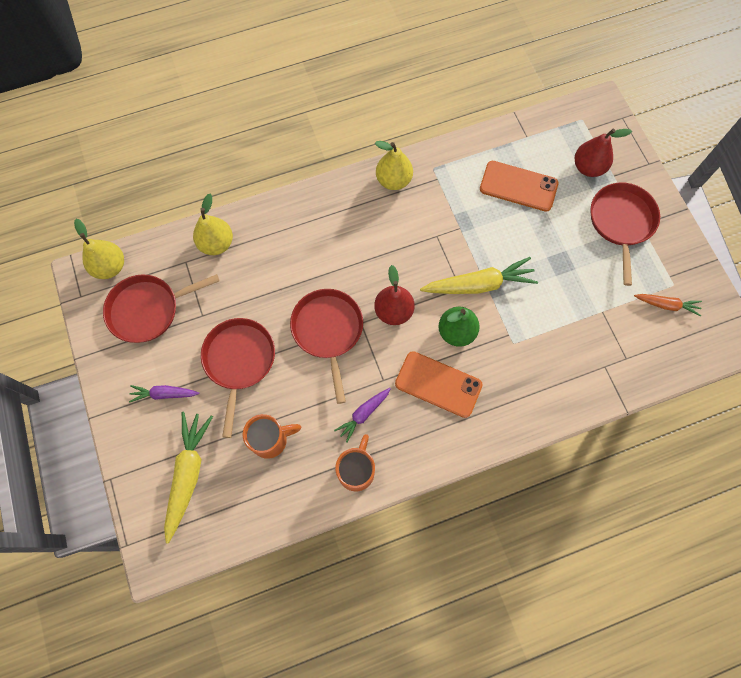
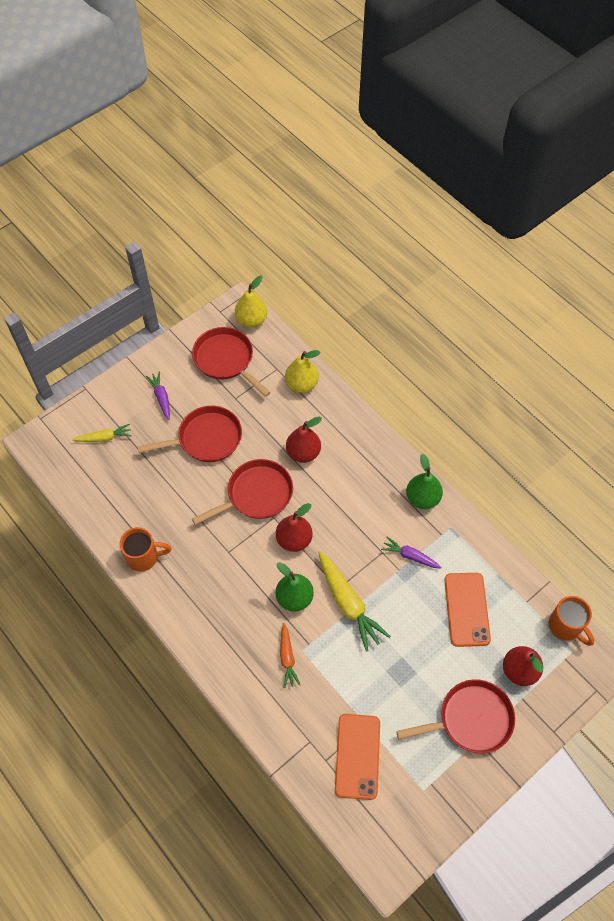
camera: 70 degrees right, 10 degrees down
(188, 474) = (104, 437): yellow carrot -> yellow carrot, size x0.57
(271, 440) = (149, 485): orange mug -> orange mug (566, 626)
(298, 269) = (303, 453): none -> red pear
(363, 414) = (193, 546): purple carrot -> purple carrot (410, 556)
(393, 180) = (422, 498): yellow pear -> green pear
(438, 384) = (240, 597): orange phone -> orange phone (357, 756)
(666, 305) = (397, 787): orange carrot -> orange carrot (287, 658)

